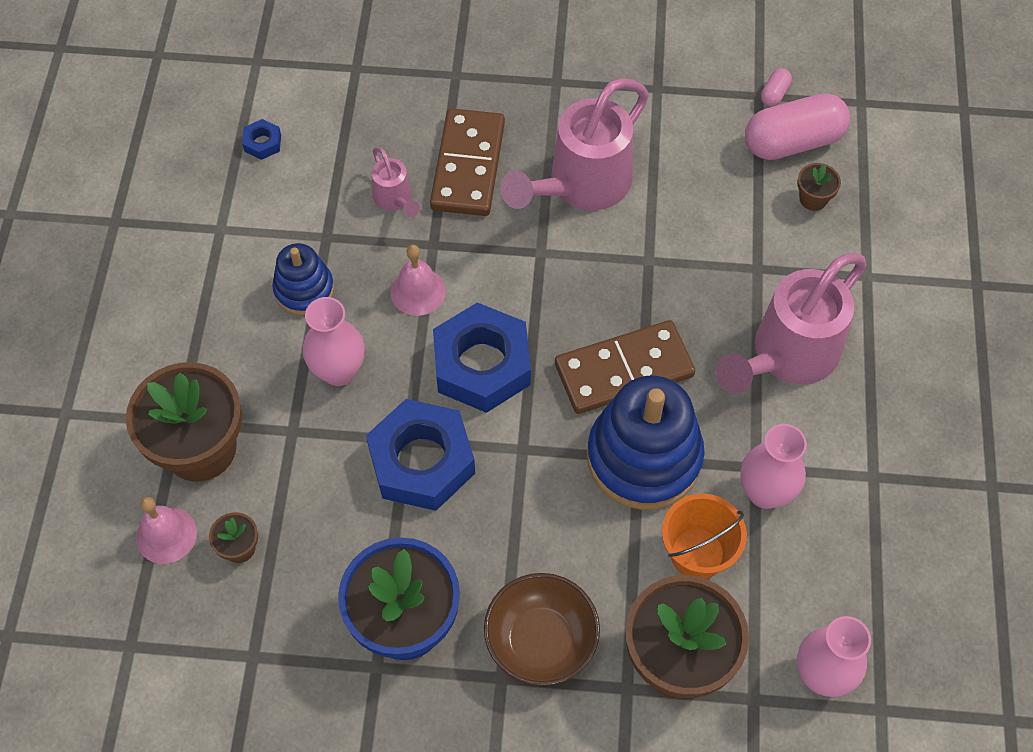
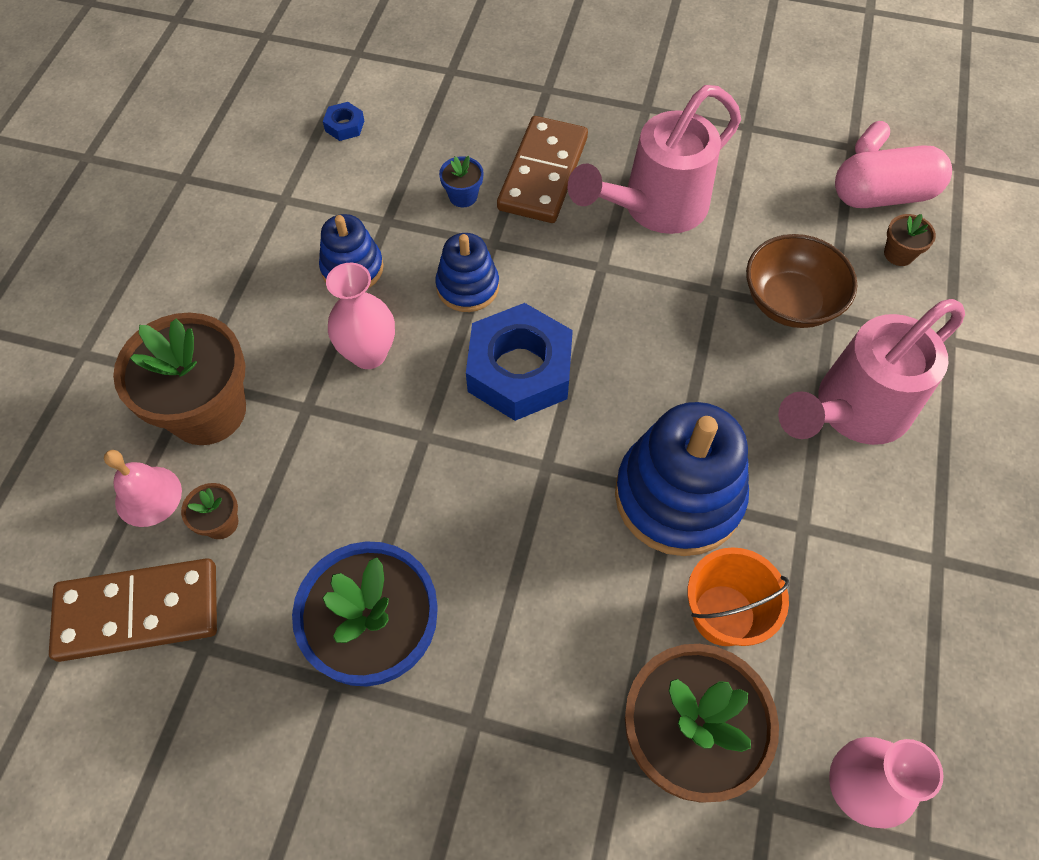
camera: 10 degrees right, 0 degrees up
(395, 200) = (463, 196): pink watering can -> blue flower pot
(418, 291) = (467, 287): pink bell -> blue stacking toy
(421, 461) = (435, 461): blue nut -> none
(541, 641) = (528, 686): brown bowl -> brown bowl (790, 302)
(624, 370) = (671, 399): brown domino -> brown domino (138, 612)
(765, 492) = (810, 557): pink vase -> none

